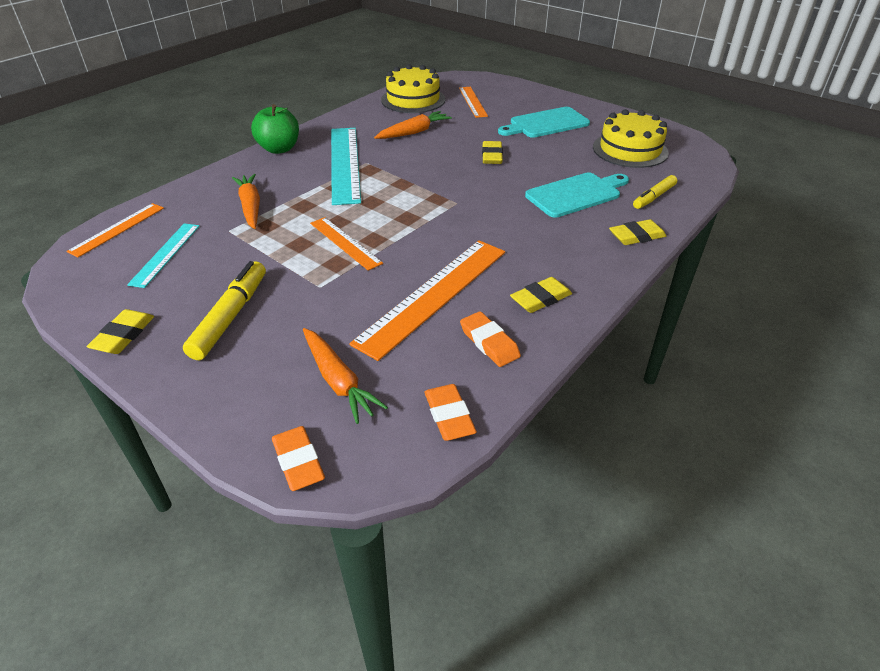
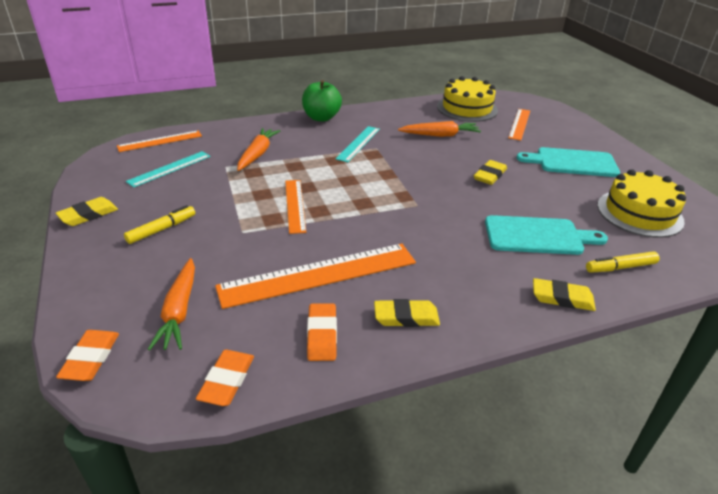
camera: 30 degrees right, 5 degrees down
(230, 316) = (162, 229): yellow marker -> yellow marker, size x0.65
(345, 163) = (358, 143): turquoise ruler -> turquoise ruler, size x0.56

